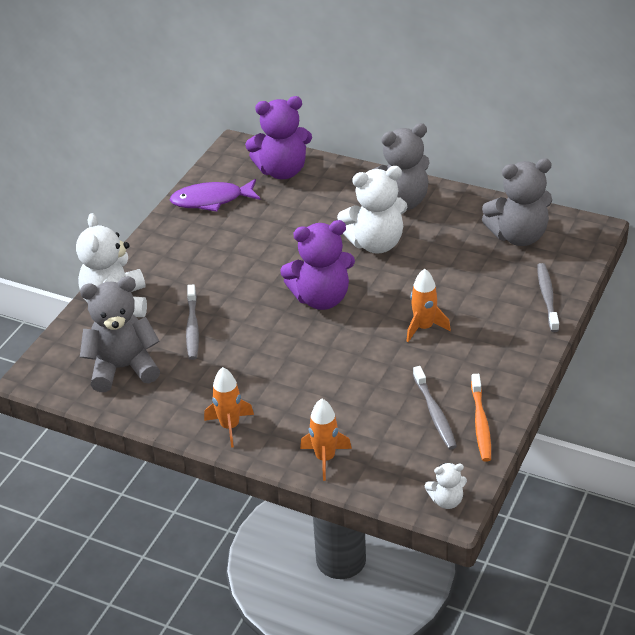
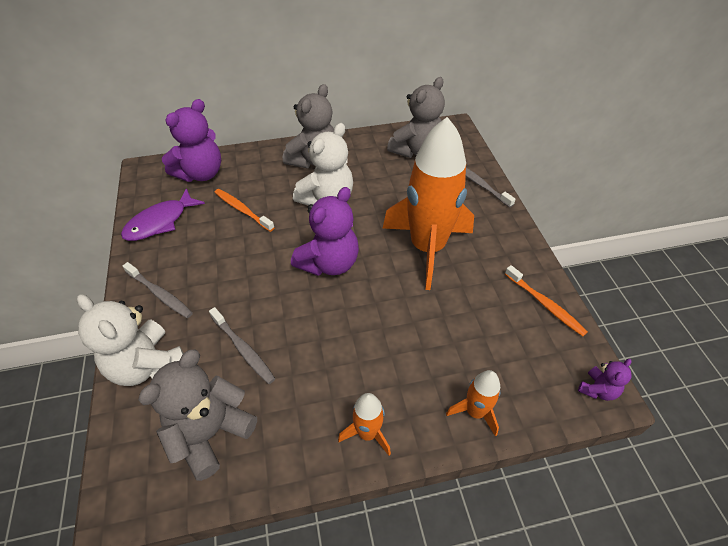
camera: 40 degrees left, 10 degrees up
(289, 220) = (242, 210): none -> orange toothbrush
(424, 327) = (427, 248): orange rocket -> orange rocket, size x2.26
(434, 413) = (507, 315): grey toothbrush -> grey toothbrush (159, 294)
(446, 500) = (597, 389): white teddy bear -> purple teddy bear

